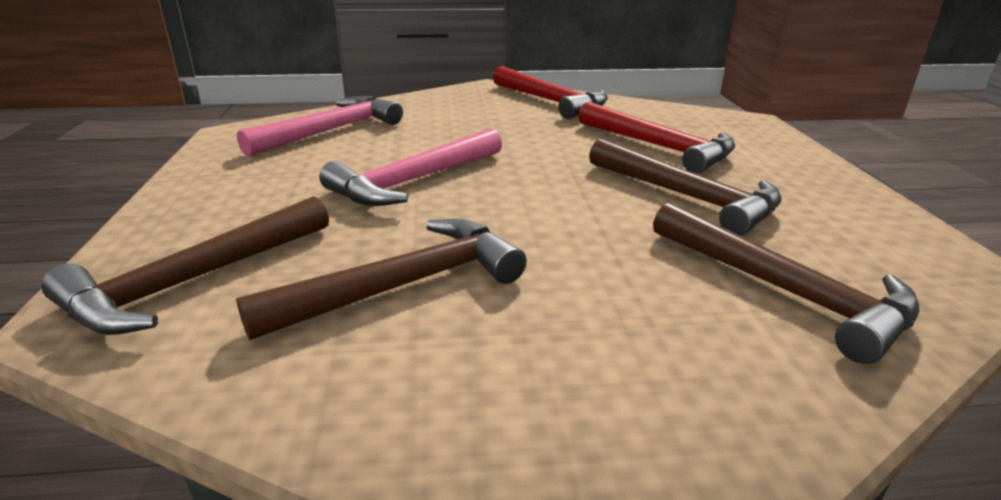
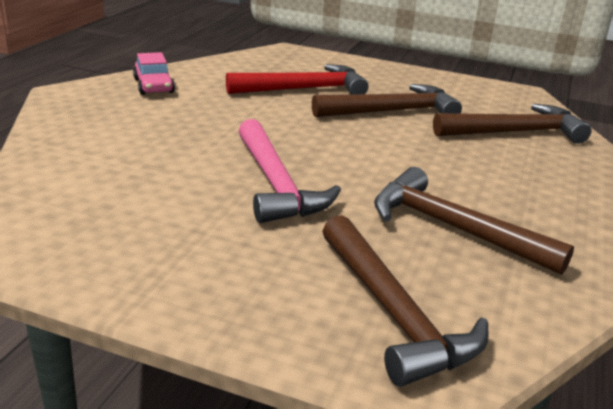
camera: 65 degrees left, 0 degrees up
(331, 131) = (90, 193): pink hammer -> none
(404, 285) = (453, 228): brown hammer -> brown hammer turned 45 degrees counterclockwise
(551, 101) = (153, 86): red hammer -> pink car

